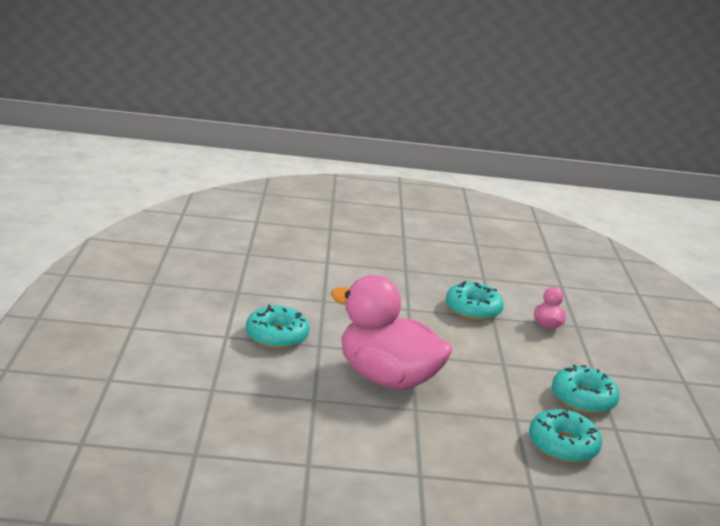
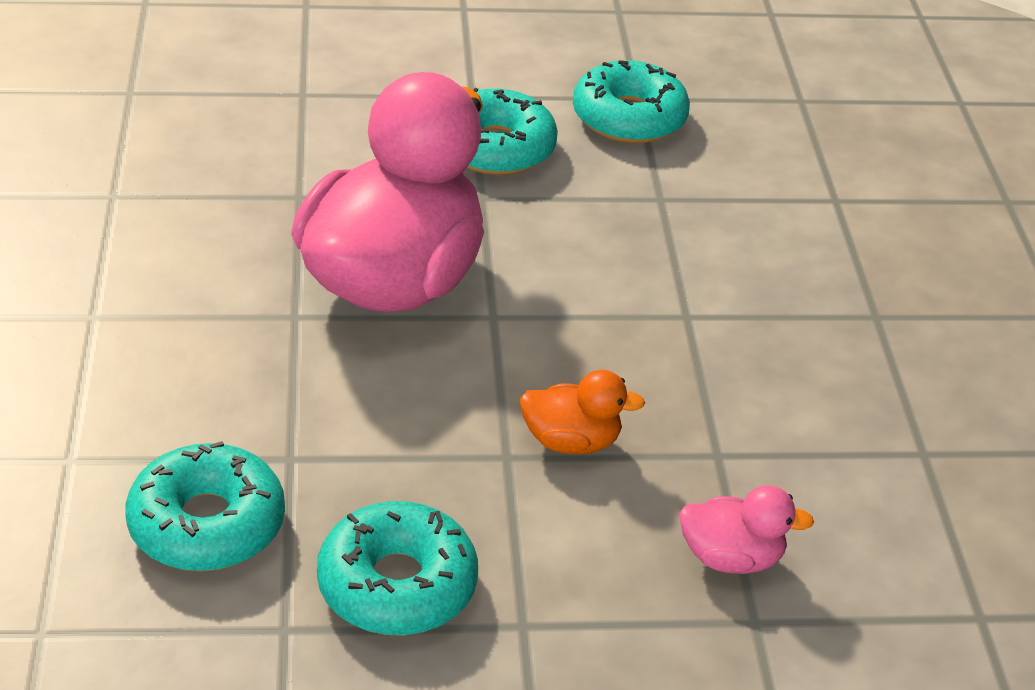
camera: 85 degrees right, 15 degrees up
(473, 309) = (740, 421): turquoise donut -> turquoise donut (629, 118)
(491, 347) = (571, 441): none -> orange duck

